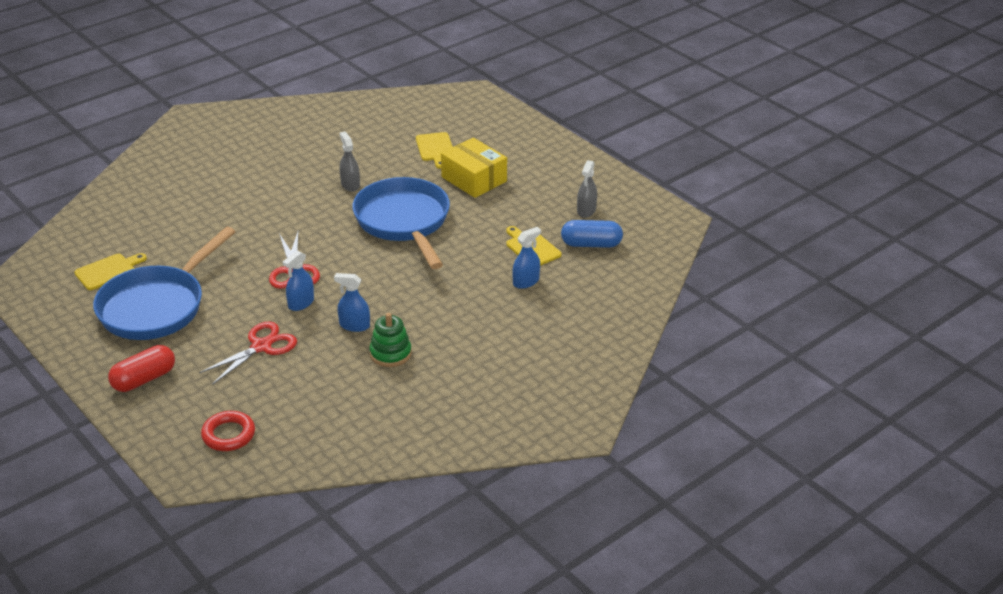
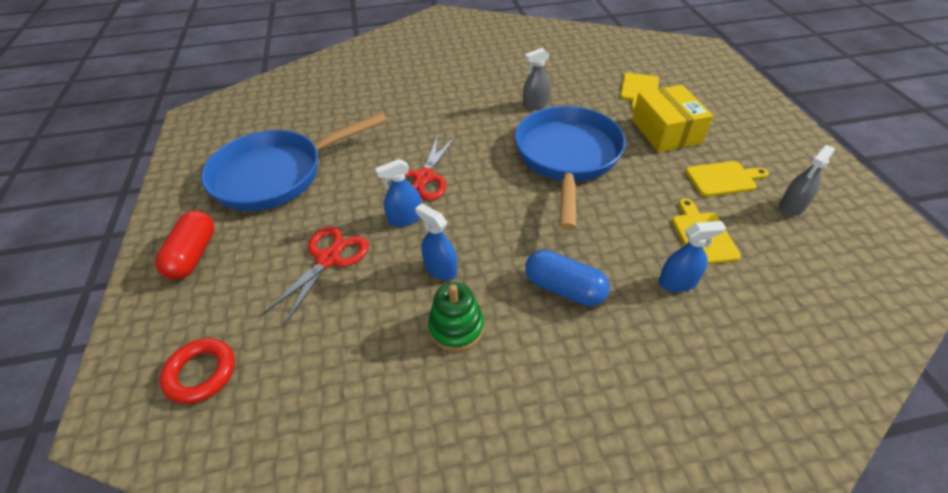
camera: 30 degrees right, 10 degrees up
(108, 271) = (270, 126): yellow cutting board -> yellow cutting board (723, 179)
(144, 379) = (193, 255): red capsule -> red capsule turned 75 degrees counterclockwise
(261, 346) = (328, 259): red scissors -> red scissors turned 45 degrees counterclockwise
(350, 185) = (535, 104): grey spray bottle -> grey spray bottle turned 120 degrees counterclockwise
(591, 244) = (786, 256): blue capsule -> blue capsule (564, 288)

